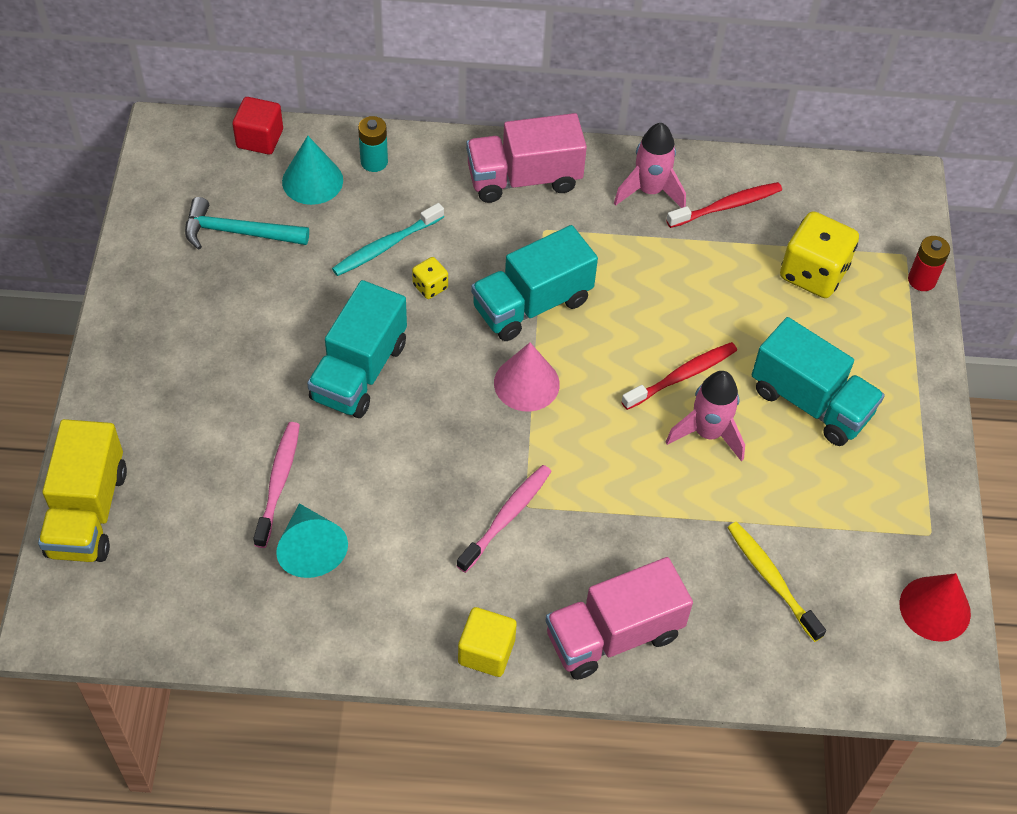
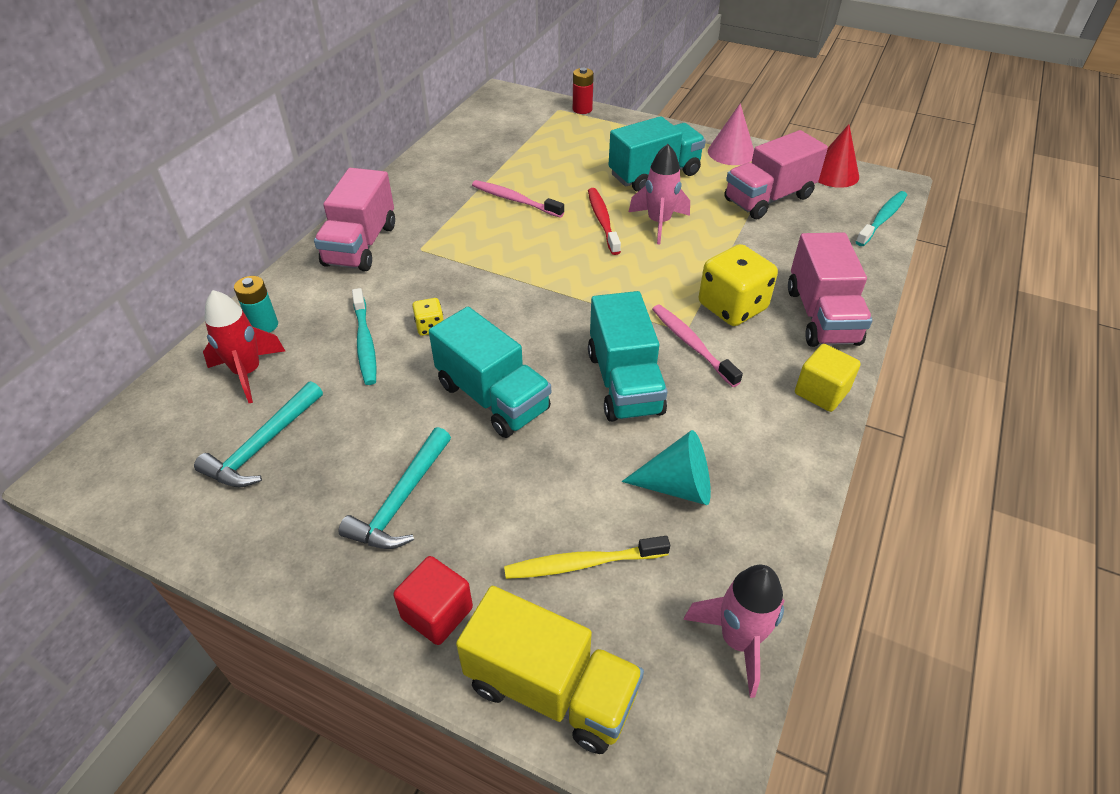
camera: 65 degrees left, 10 degrees down
(219, 351) = (401, 500): none -> turquoise hammer
(260, 139) = (160, 398): red cube -> red cube (437, 613)
(278, 482) = (589, 491): pink toothbrush -> pink toothbrush (515, 200)
(312, 181) = (248, 372): turquoise cone -> red rocket
(526, 383) = (565, 298): pink cone -> pink cone (731, 152)
(532, 304) = (489, 274): turquoise truck -> turquoise truck (624, 383)
(650, 191) = (425, 189): pink rocket -> pink rocket (738, 640)
(727, 206) = (466, 161): red toothbrush -> none
(771, 579) = (793, 230): yellow toothbrush -> yellow toothbrush (582, 563)
(813, 273) = (549, 144): yellow dice -> yellow dice (732, 307)
(827, 540) = (768, 199): none -> pink truck
(853, 680) = (882, 219): none -> turquoise toothbrush

